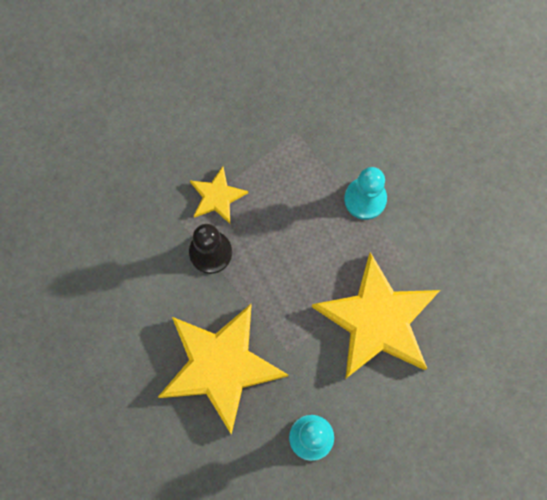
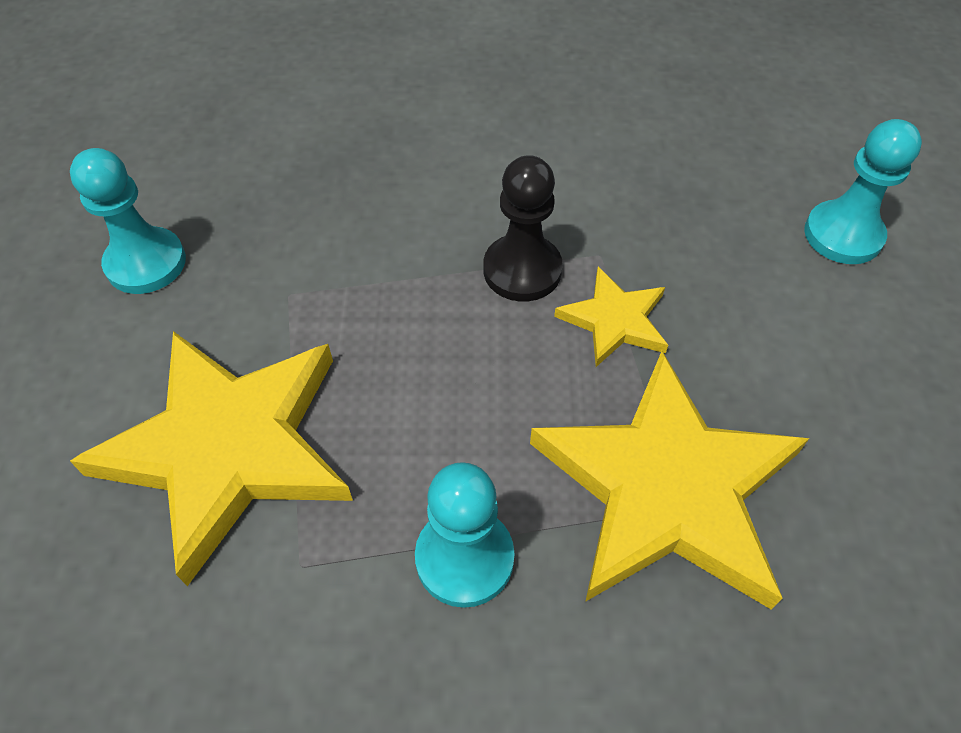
camera: 120 degrees right, 20 degrees down
(103, 116) = (843, 235): none -> turquoise pawn
(221, 366) = (340, 208): yellow star -> yellow star (666, 489)

